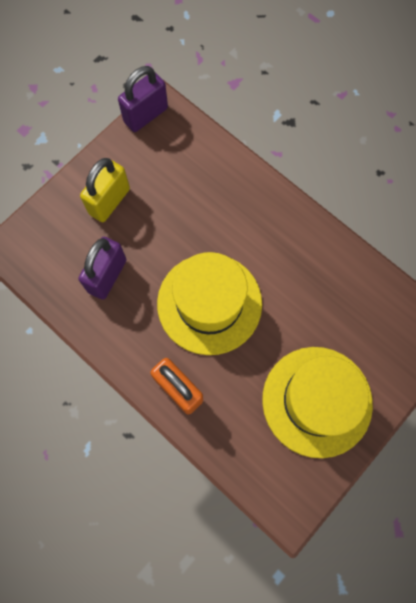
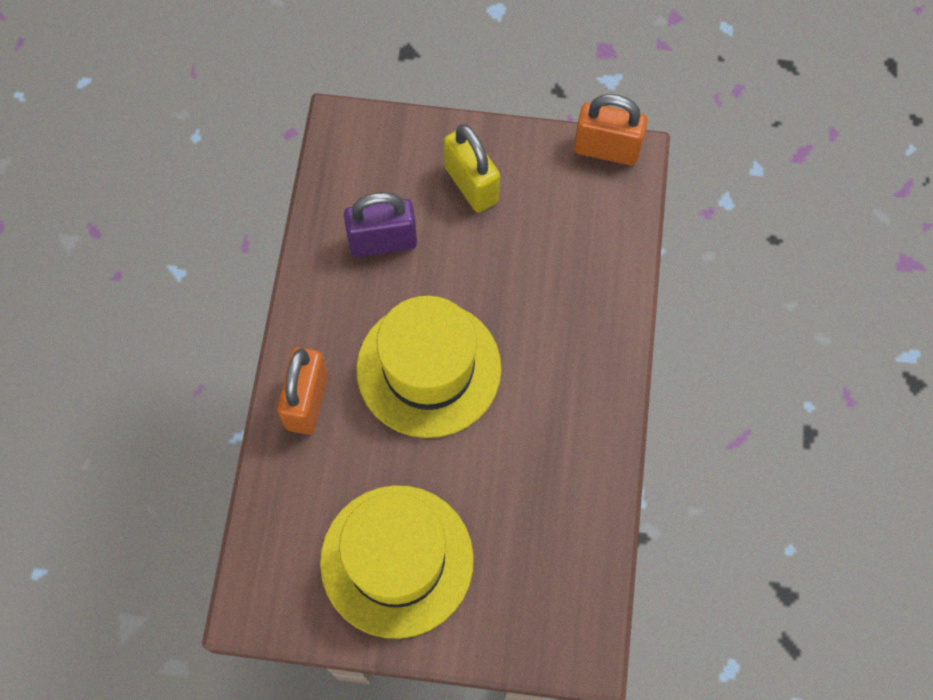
camera: 55 degrees right, 5 degrees down
(109, 201) = (471, 185): yellow padlock -> yellow padlock turned 60 degrees clockwise
(146, 115) = (606, 149): purple padlock -> orange padlock

